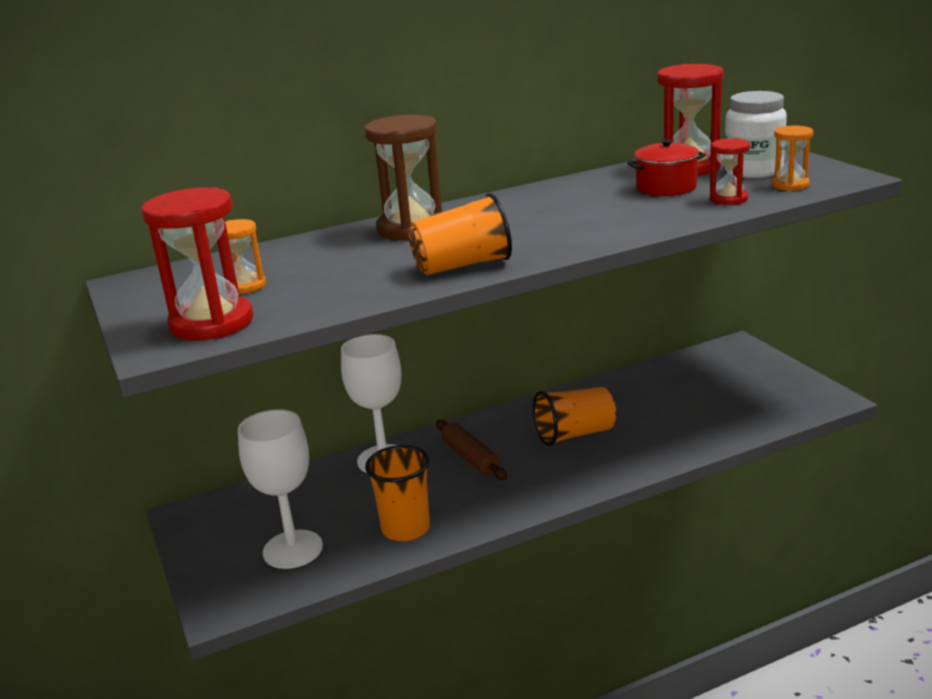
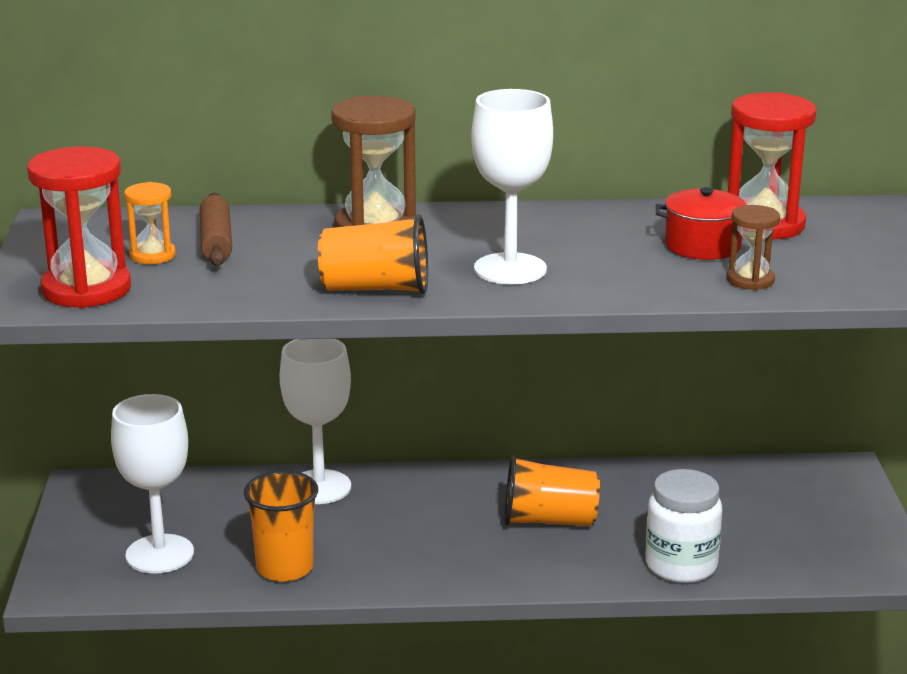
camera: 20 degrees right, 0 degrees up
(471, 458) = (412, 513): brown rolling pin -> brown rolling pin (216, 241)
(549, 230) = (510, 269): none -> white goblet
(728, 199) = (750, 280): red hourglass -> brown hourglass
(753, 171) = (831, 249): white jar -> white jar (681, 565)
(790, 185) = (846, 280): orange hourglass -> none

